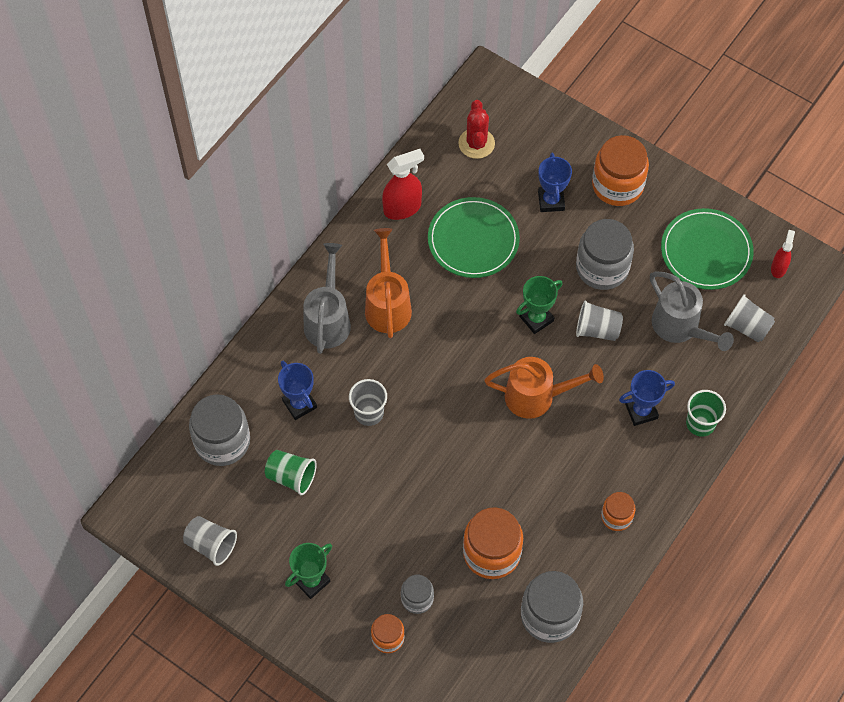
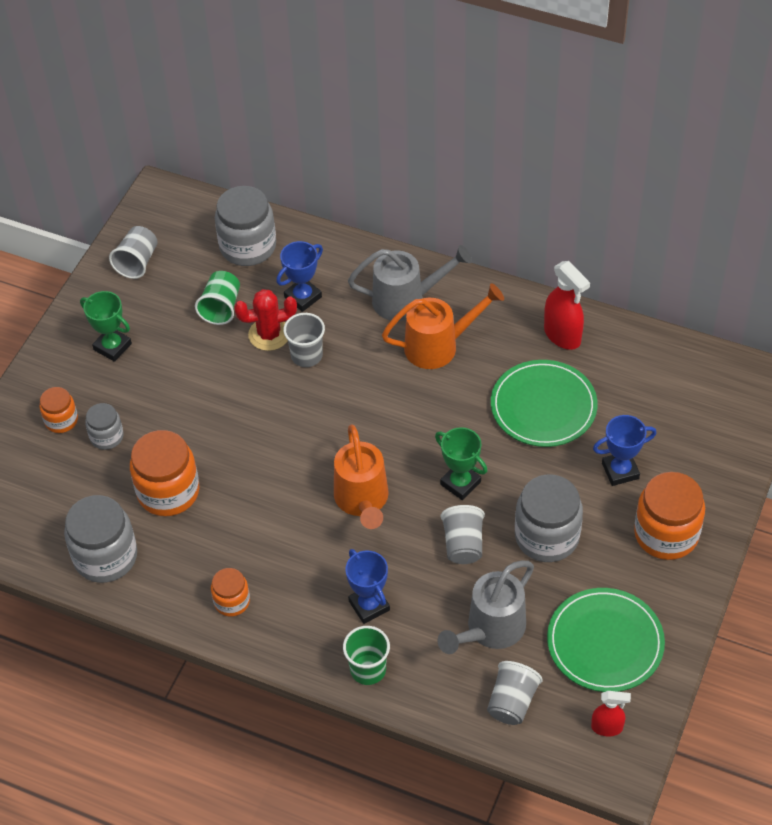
camera: 80 degrees right, 10 degrees down
(476, 143) = (672, 386): red cactus -> red cactus (269, 334)

